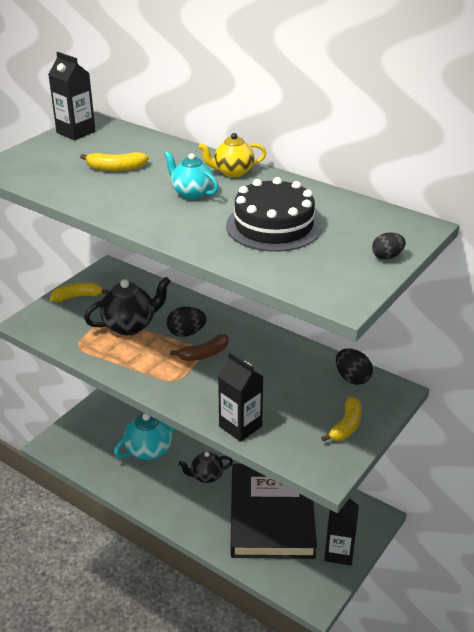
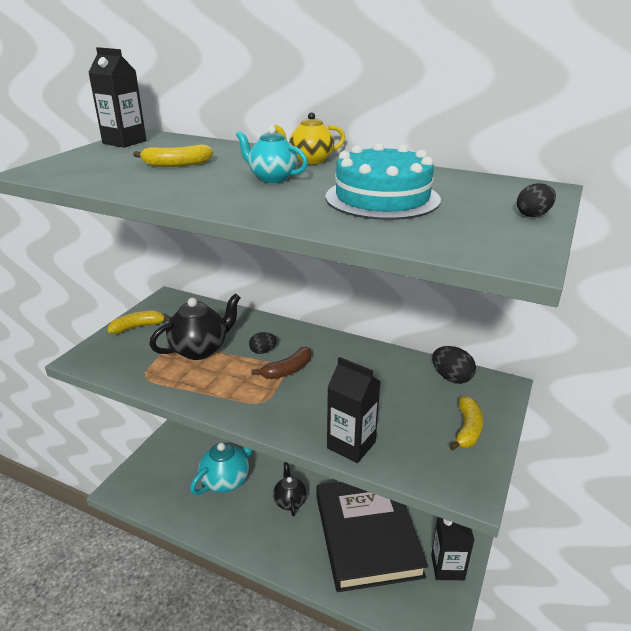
camera: 10 degrees left, 5 degrees down
(186, 333) = (263, 351): black egg -> black egg, size x0.66
(206, 476) = (290, 501): black teapot -> black teapot turned 105 degrees clockwise
(273, 226) = (382, 198): black cake -> turquoise cake

